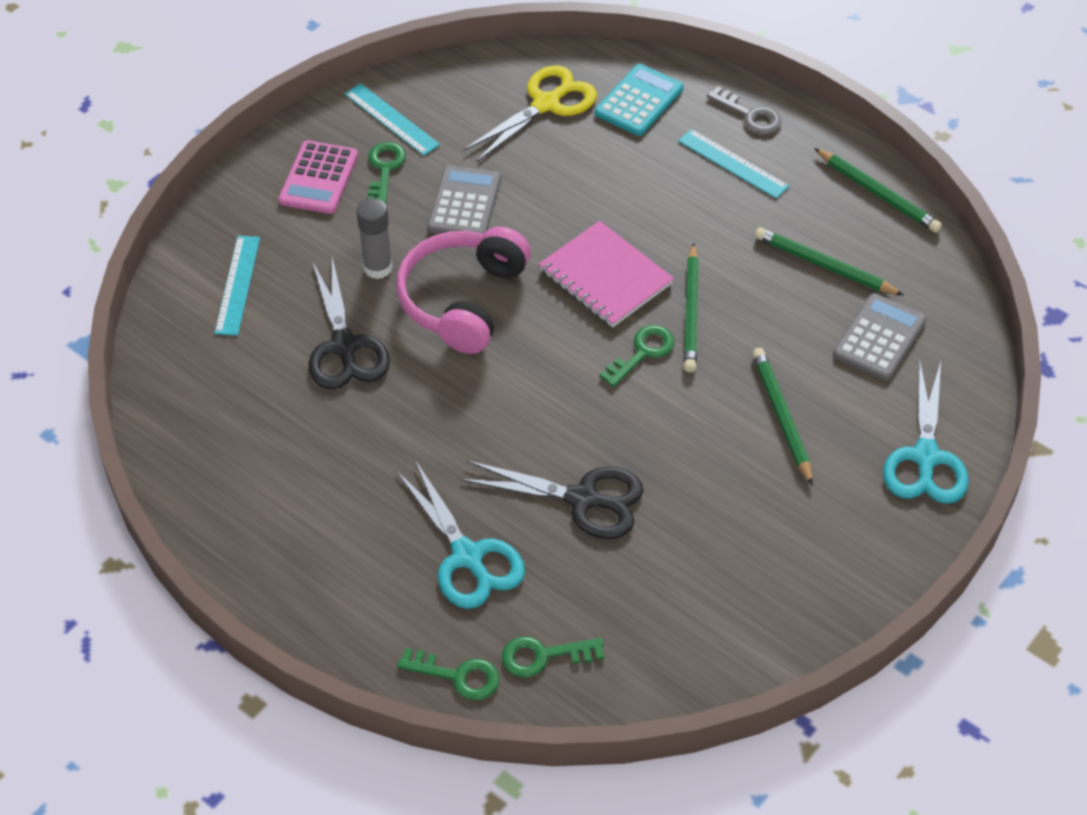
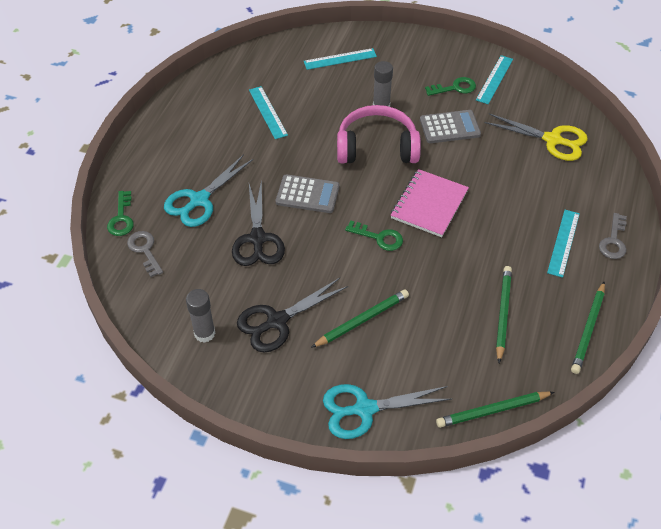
camera: 70 degrees right, 0 degrees up
(312, 414) = (268, 112): none -> turquoise ruler
(319, 178) = (432, 65): pink calculator -> none
(344, 347) = (319, 110): black scissors -> black scissors (276, 321)
(544, 656) = (145, 250): green key -> grey key
(639, 101) = (586, 182): turquoise calculator -> none
(691, 312) = (424, 253): green pencil -> green pencil (492, 410)
(738, 610) = (204, 333): none -> grey glue stick
(879, 337) = (456, 359): grey calculator -> grey calculator (307, 194)

